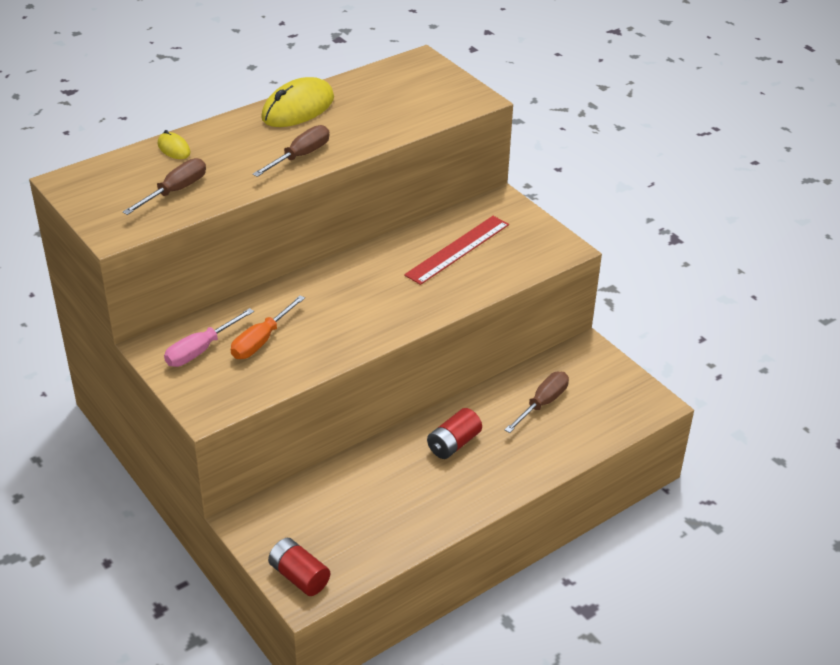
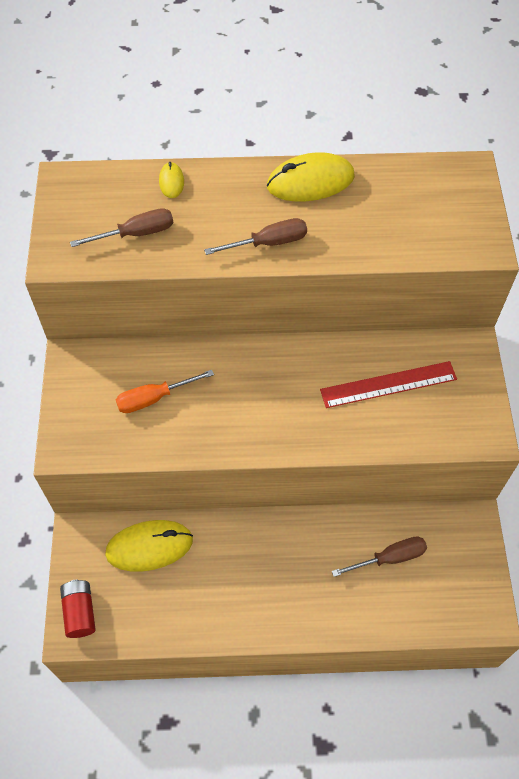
camera: 35 degrees right, 20 degrees up
(200, 350) = (102, 382): pink screwdriver -> none
(323, 497) = (149, 547): none -> yellow mouse
(453, 444) = (285, 555): red battery -> none

